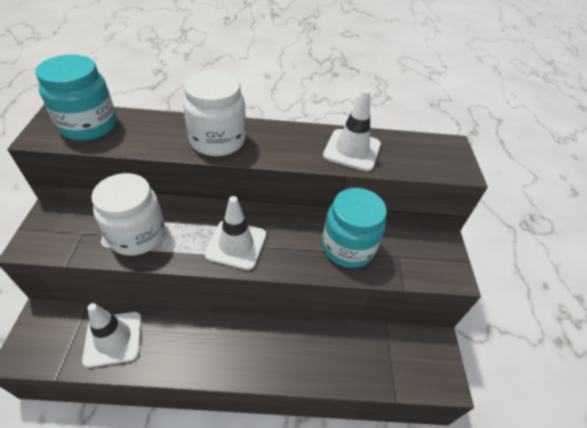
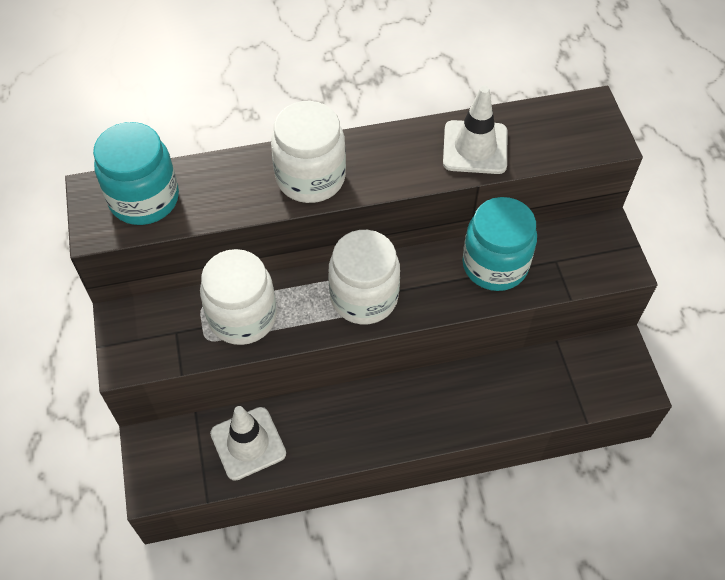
camera: 10 degrees left, 10 degrees up
(236, 245) = (364, 297): white traffic cone -> white jar

